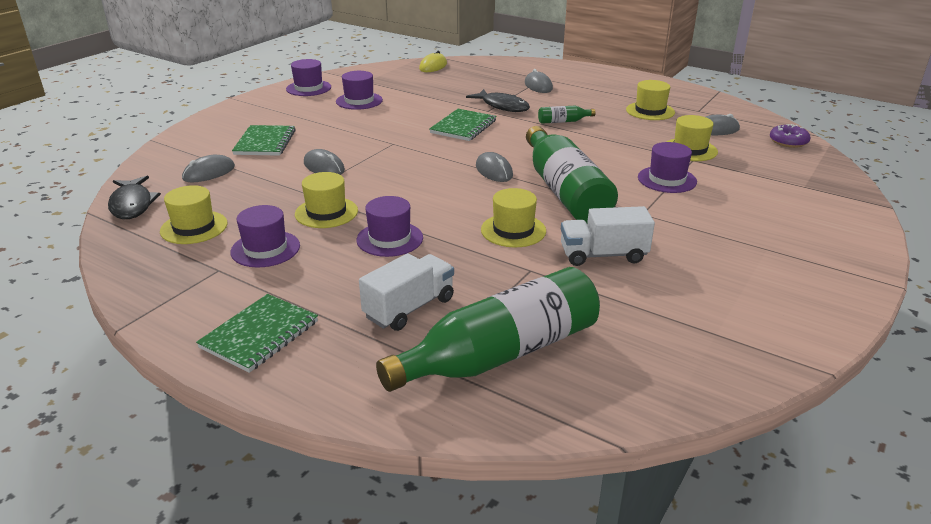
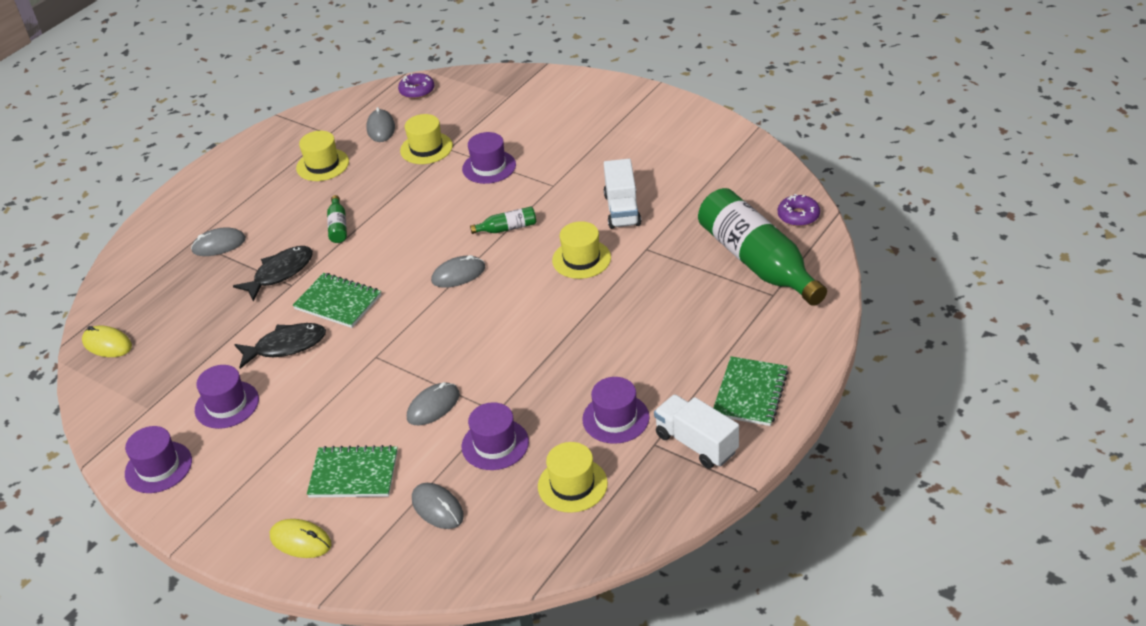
camera: 85 degrees left, 10 degrees up
(132, 204) = (517, 557): black fish -> black fish (286, 346)
(212, 130) = (300, 541): none -> yellow mouse
(260, 335) = (750, 393): green notebook -> green notebook turned 75 degrees clockwise
(326, 212) = (543, 387): yellow hat -> none
(389, 239) = (596, 335): purple hat -> purple hat (495, 444)
(409, 308) = (705, 312): white truck -> white truck (696, 443)
(564, 191) = (507, 228): green bottle -> green bottle, size x0.41
(606, 400) = (798, 216): none -> purple donut

